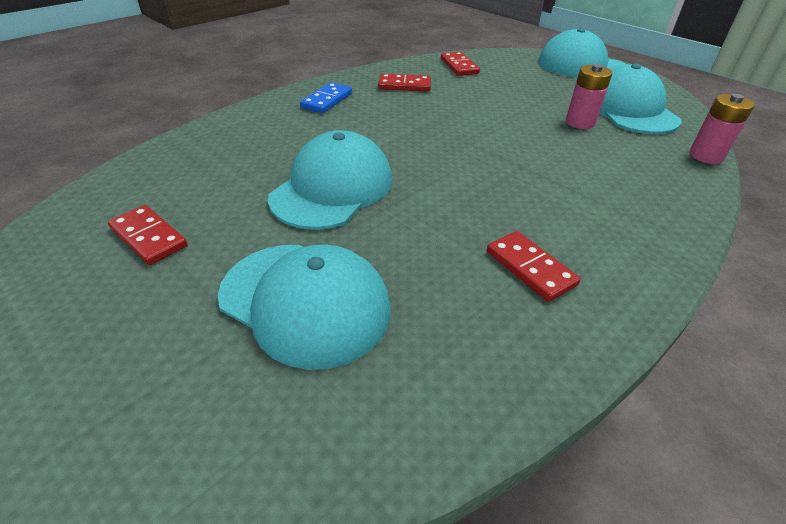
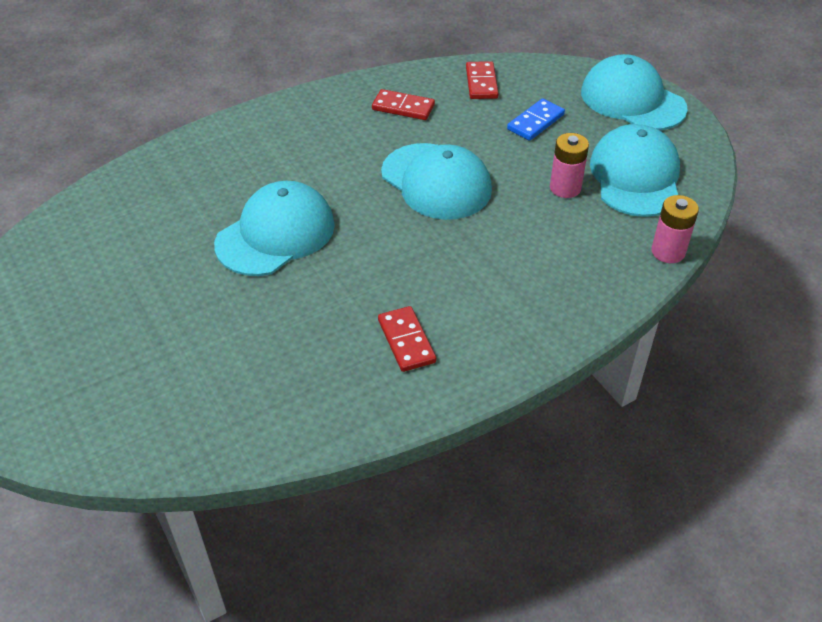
camera: 15 degrees right, 5 degrees up
(148, 237) = (113, 260): red domino -> none
(305, 302) = (217, 337): turquoise cap -> turquoise cap (436, 181)
(327, 100) = (311, 120): blue domino -> blue domino (535, 122)

